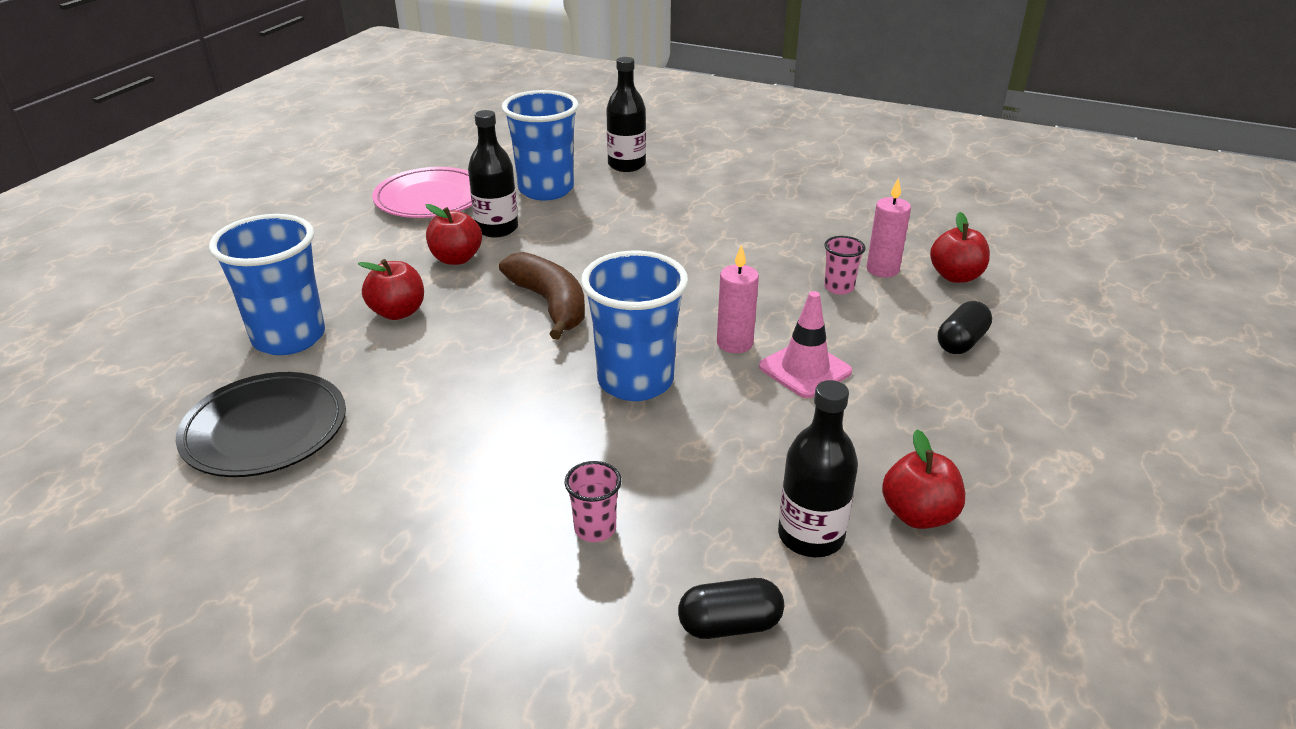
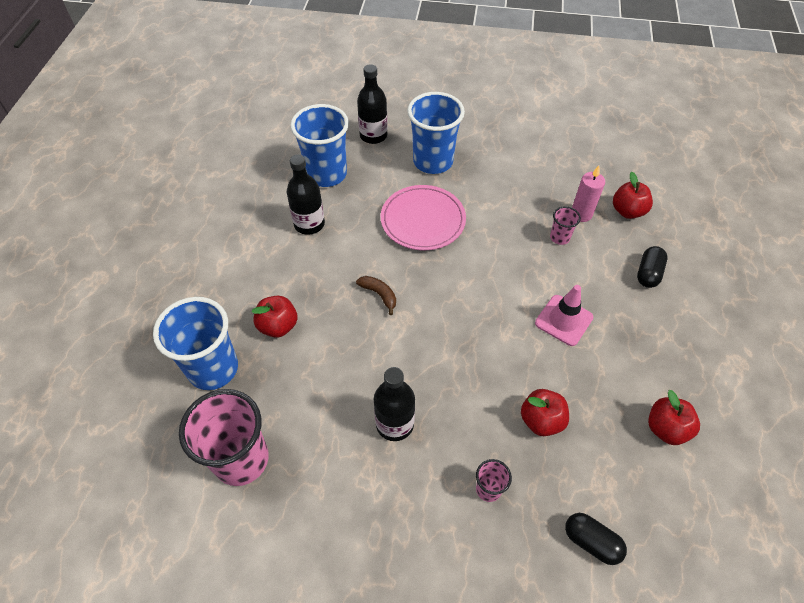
camera: 15 degrees left, 20 degrees up
(265, 430) = (241, 459): black plate -> pink cup
(430, 198) = (246, 200): pink plate -> pink plate (423, 220)
(456, 259) = (294, 262): red apple -> red apple (541, 420)
(550, 304) = (379, 295): brown banana -> brown banana, size x0.53
(635, 381) = (464, 356): blue cup -> blue cup (433, 161)
(729, 624) = (591, 542): black capsule -> black capsule turned 60 degrees clockwise
(734, 343) = (513, 306): pink candle -> none
(810, 536) = (613, 461): black bottle -> black bottle (394, 424)

